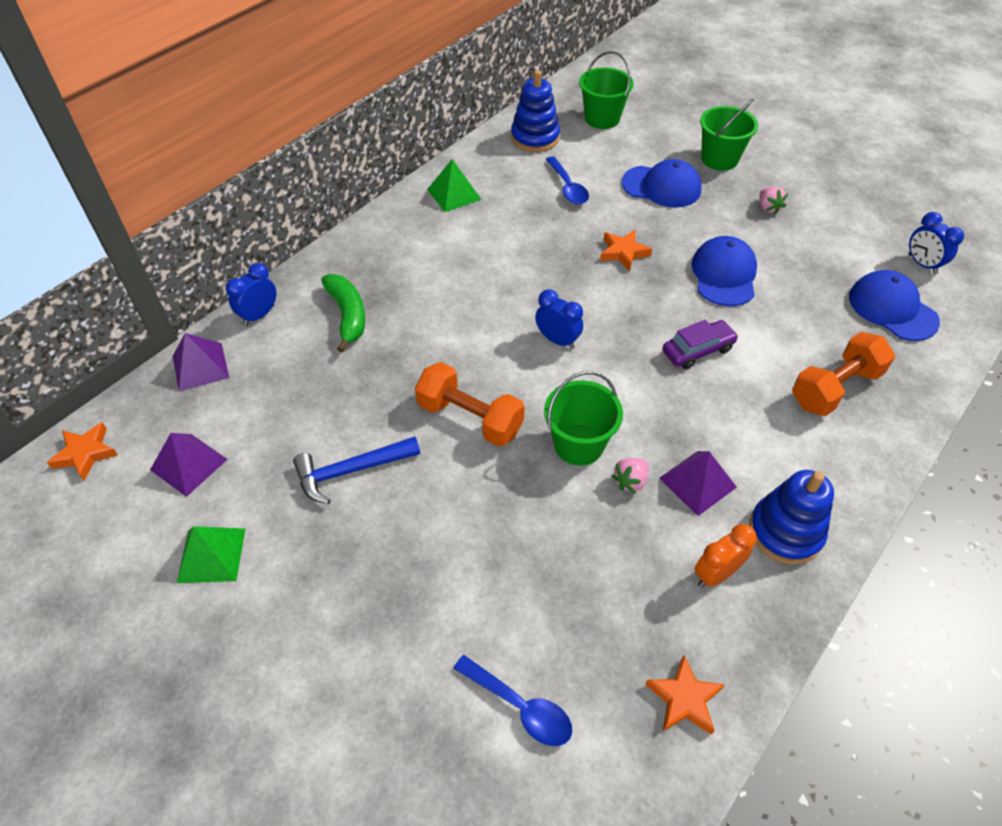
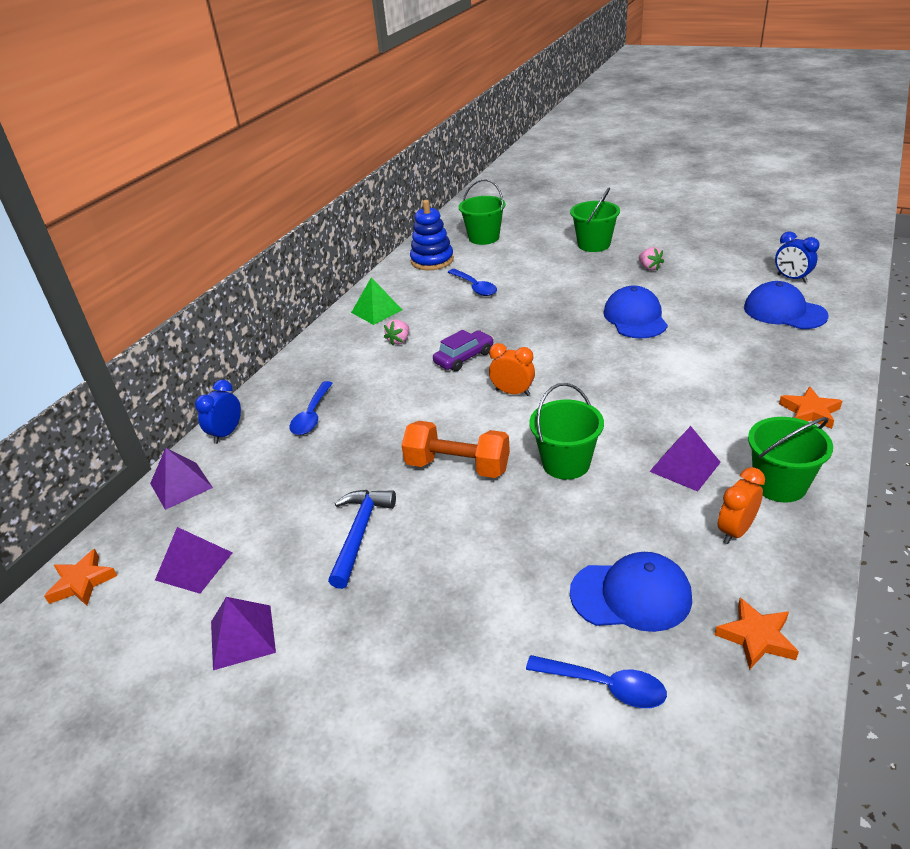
camera: 10 degrees left, 15 degrees down
(211, 555) = (242, 636): green pyramid -> purple pyramid
(347, 315) = (312, 415): green banana -> blue spoon
(350, 471) = (359, 533): blue hammer -> blue hammer turned 135 degrees clockwise
(557, 340) = (512, 392): blue clock -> orange clock
(623, 252) = (542, 320): orange star -> orange star (810, 412)
(630, 481) = (625, 479): pink strawberry -> pink strawberry (399, 340)
(661, 187) = (554, 271): blue cap -> blue cap (631, 595)
(698, 350) = (638, 373): purple car -> purple car (464, 358)
(785, 532) = (779, 484): blue stacking toy -> green bucket
(835, 388) = (767, 374): orange dumbbell -> none

